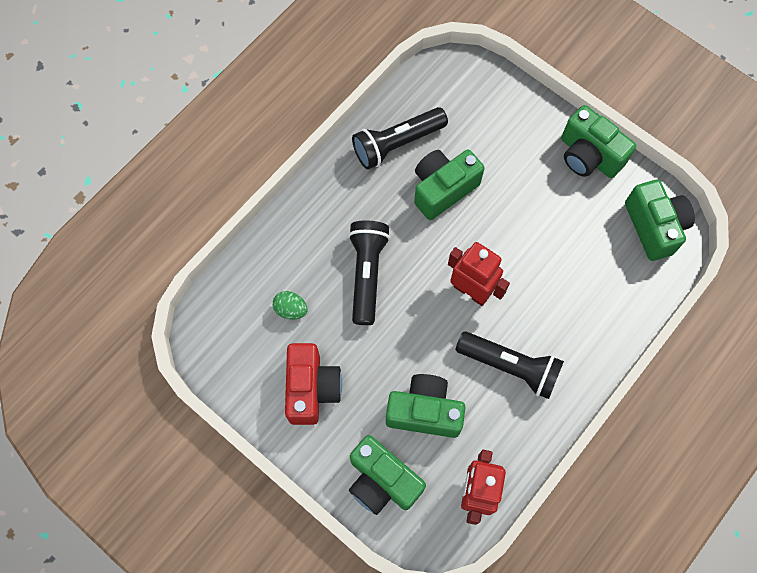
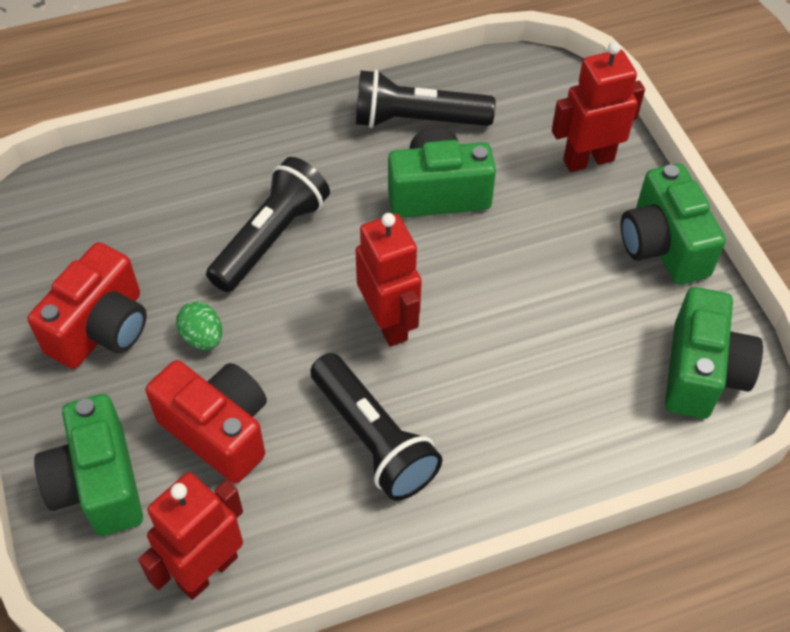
camera: 30 degrees right, 15 degrees down
(291, 309) = (149, 230): green egg -> green egg (202, 337)
(424, 411) = (219, 430): green camera -> red camera
(513, 118) = (588, 160): none -> red robot

